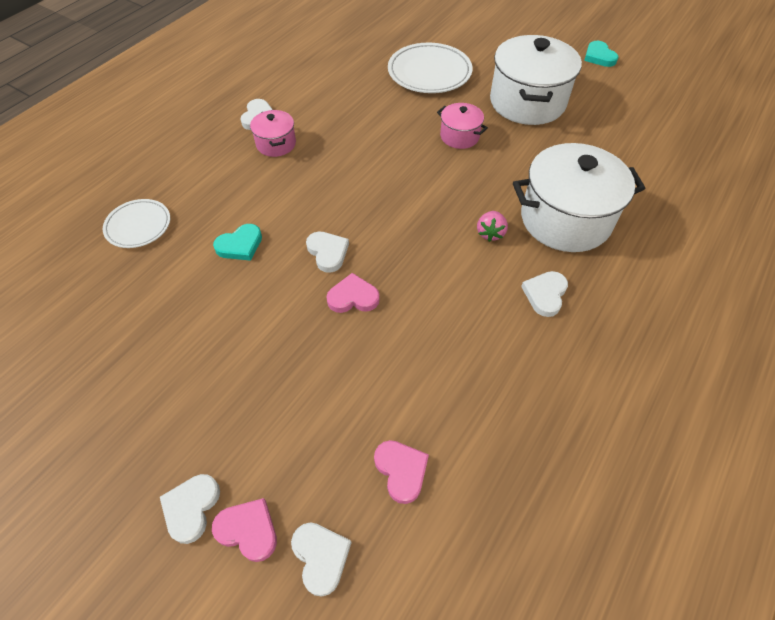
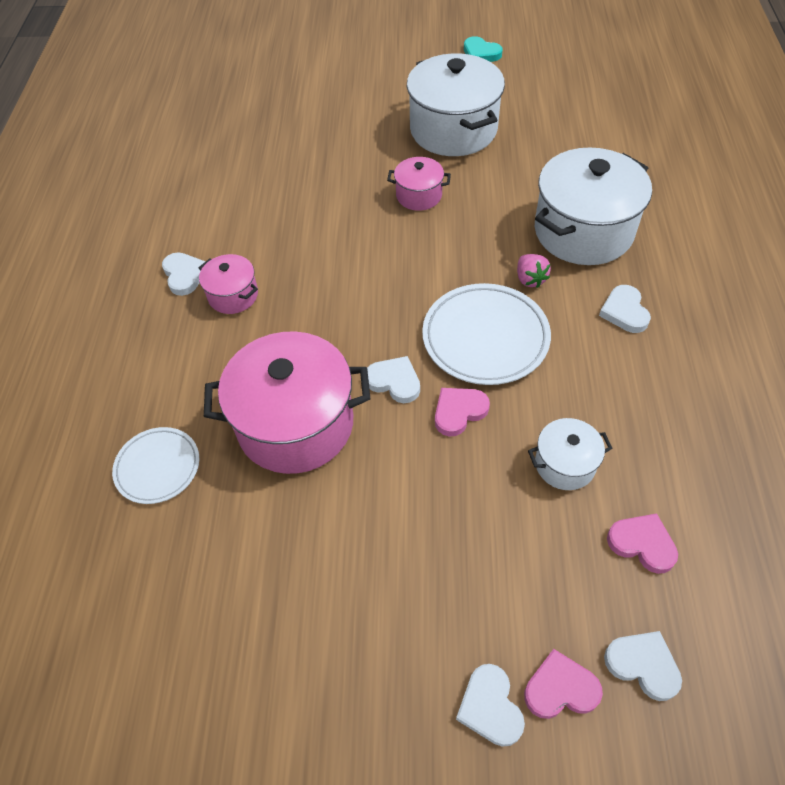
camera: 30 degrees left, 0 degrees up
(240, 245) = (295, 424): turquoise heart -> pink pot
(395, 378) = (565, 464): none -> white pot
(429, 72) = (329, 140): white plate -> white plate (485, 337)

